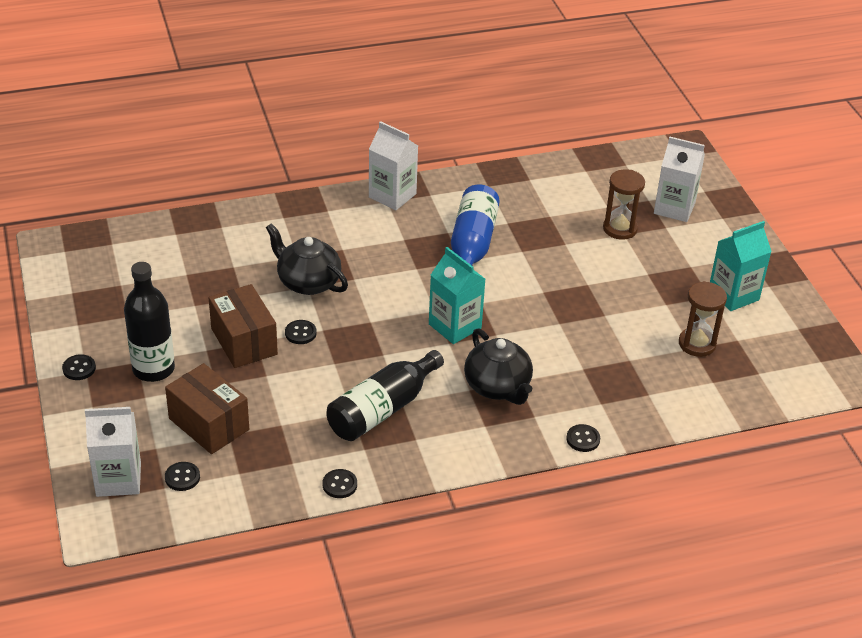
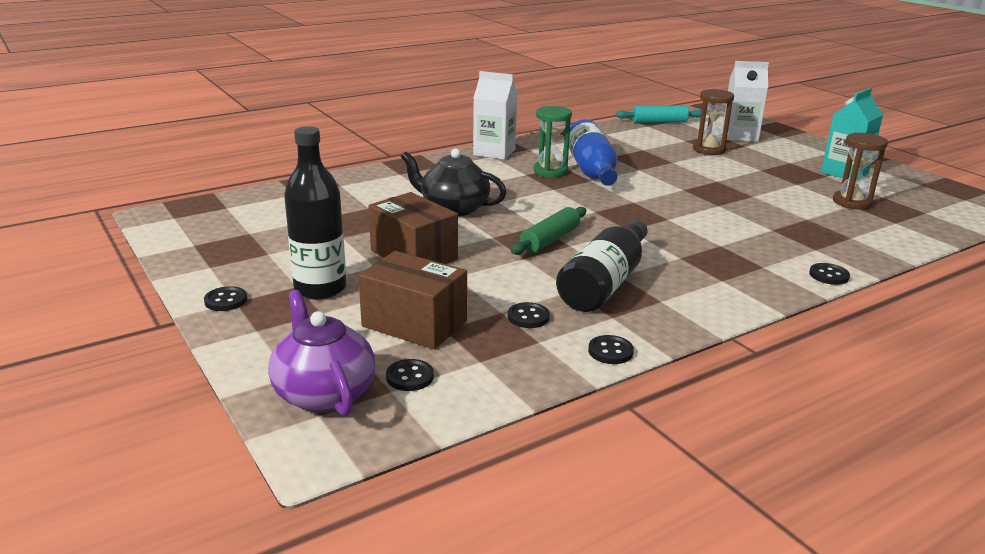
camera: 15 degrees left, 15 degrees down
(118, 479) = (324, 393): white carton -> purple teapot
(300, 333) = (471, 242): black button -> black button (528, 317)
(369, 344) = (550, 240): none -> green rolling pin
(430, 238) = (550, 171): none -> green hourglass
(455, 326) = (624, 218): turquoise carton -> none
(498, 387) = (706, 252): black teapot -> none
(604, 165) = (659, 122): none -> turquoise rolling pin

